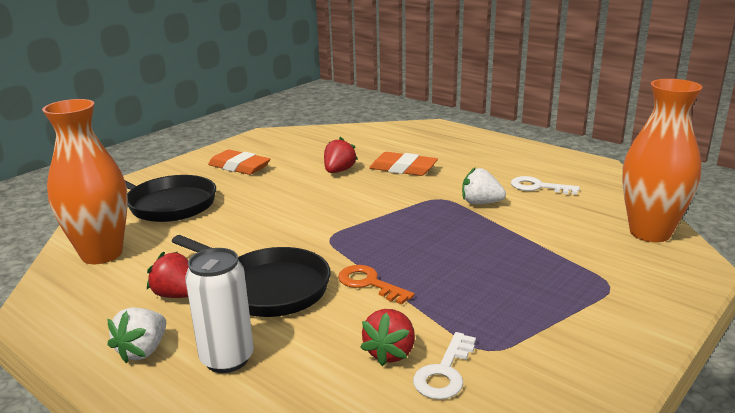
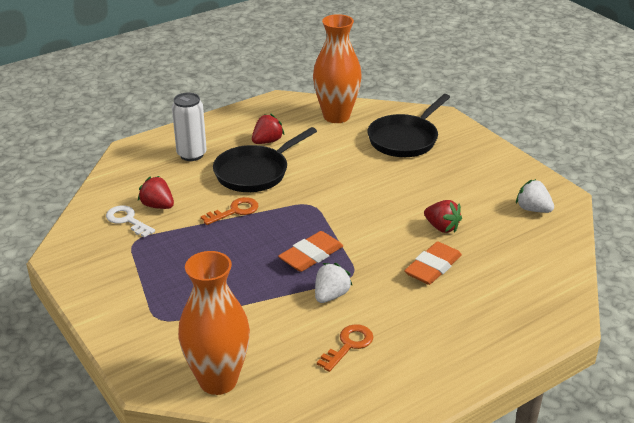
camera: 105 degrees right, 10 degrees up
(143, 350) = (217, 131): white strawberry -> white strawberry (533, 209)
(239, 167) = (473, 175): orange eraser -> orange eraser (311, 255)
(538, 187) = (348, 345): white key -> orange key

